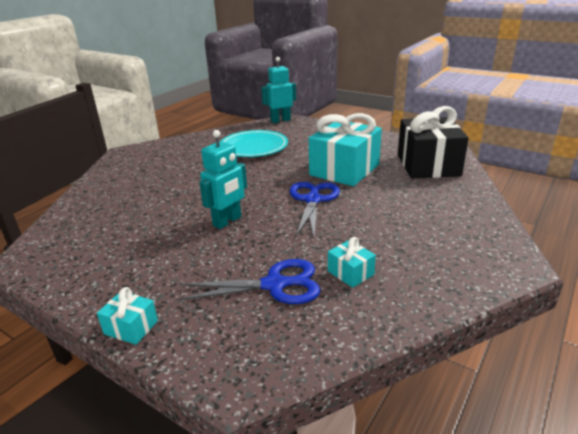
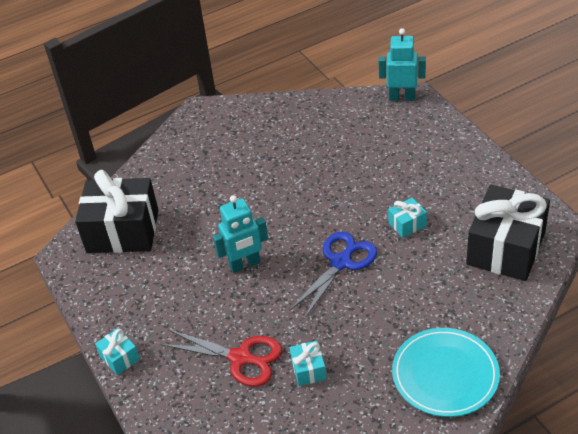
camera: 30 degrees right, 15 degrees up
(85, 230) = (123, 231): none -> black gift
(254, 147) = (337, 146): turquoise plate -> turquoise plate (445, 375)
(274, 285) = (240, 358): blue scissors -> red scissors
(344, 170) = (407, 224): turquoise gift -> turquoise gift, size x0.43

